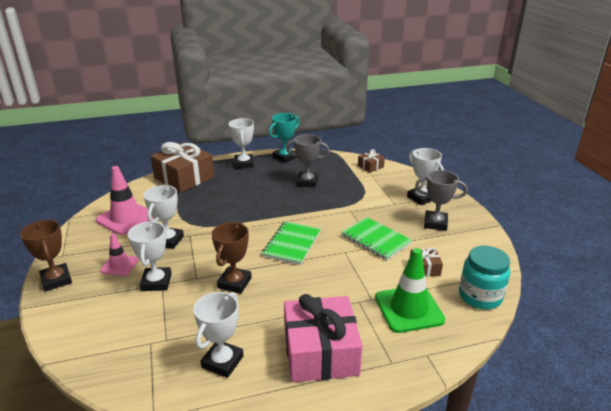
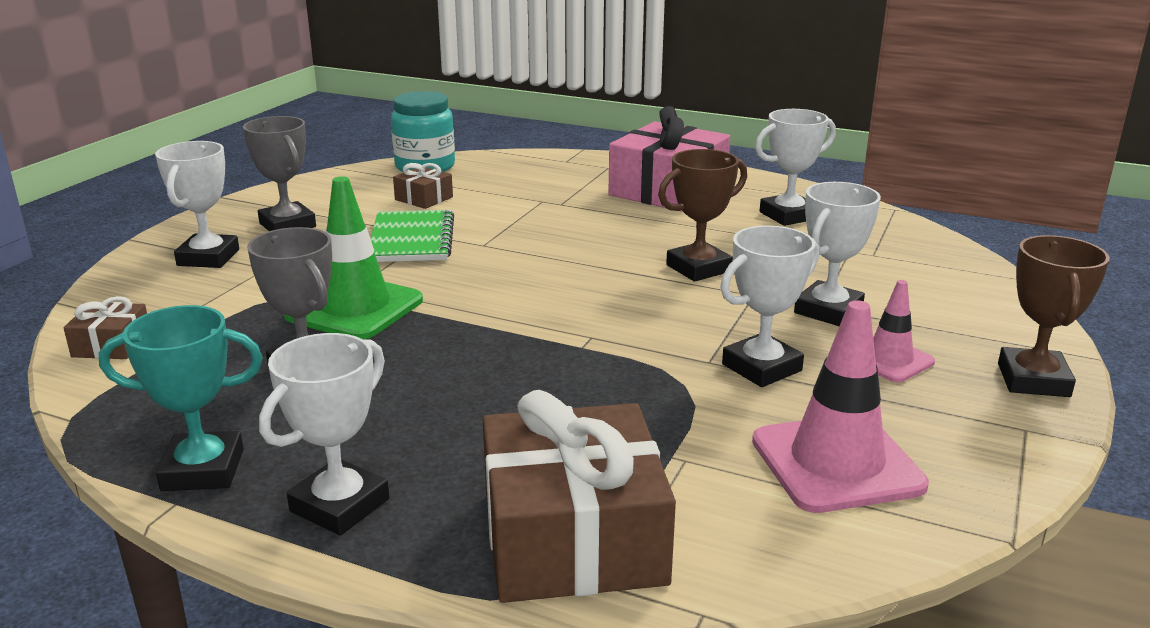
camera: 140 degrees left, 5 degrees down
(292, 244) = (542, 279): green notebook -> none
(409, 309) = (518, 183): green traffic cone -> green traffic cone (354, 308)

